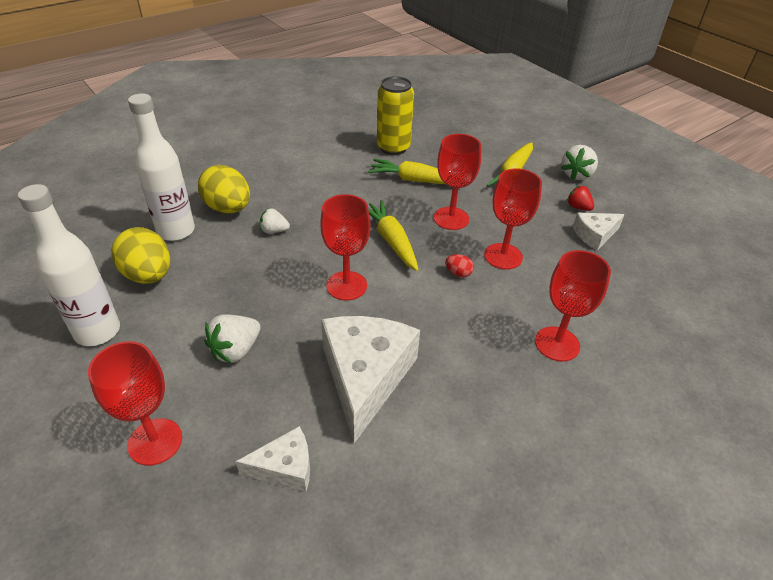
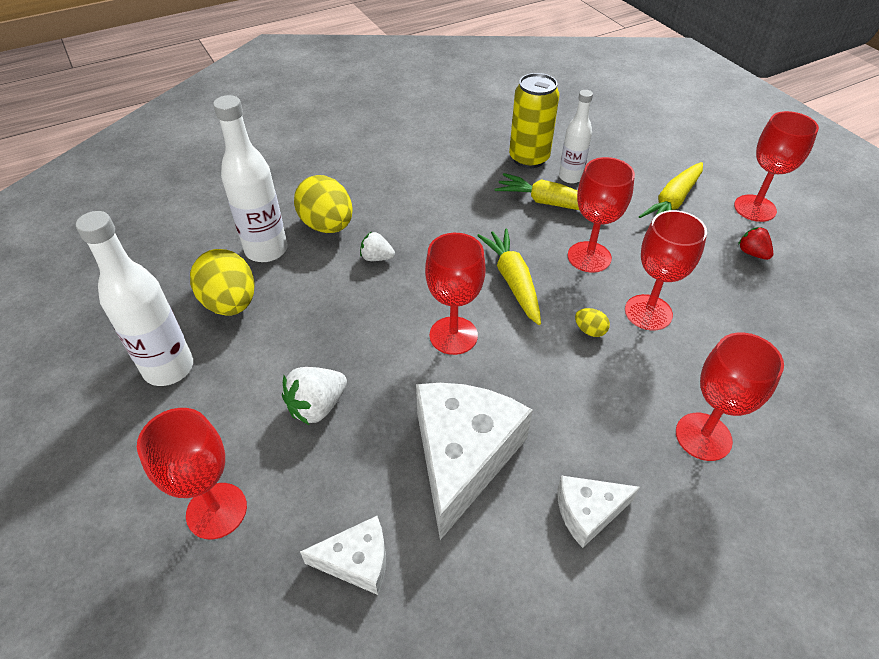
camera: 10 degrees right, 5 degrees up
(429, 160) = (570, 177): none -> white bottle
(458, 273) = (590, 331): red egg -> yellow egg
(576, 175) = (755, 208): white strawberry -> red goblet
(594, 235) = (769, 293): white cheese -> white cheese (588, 512)

